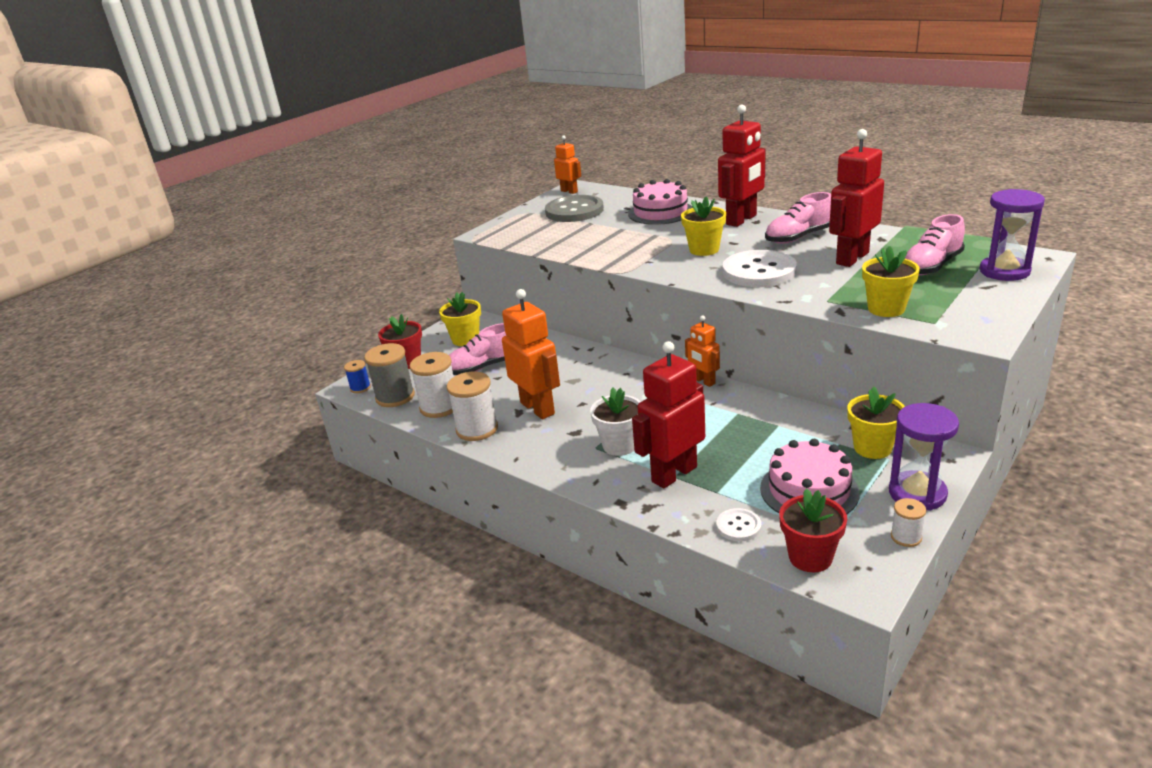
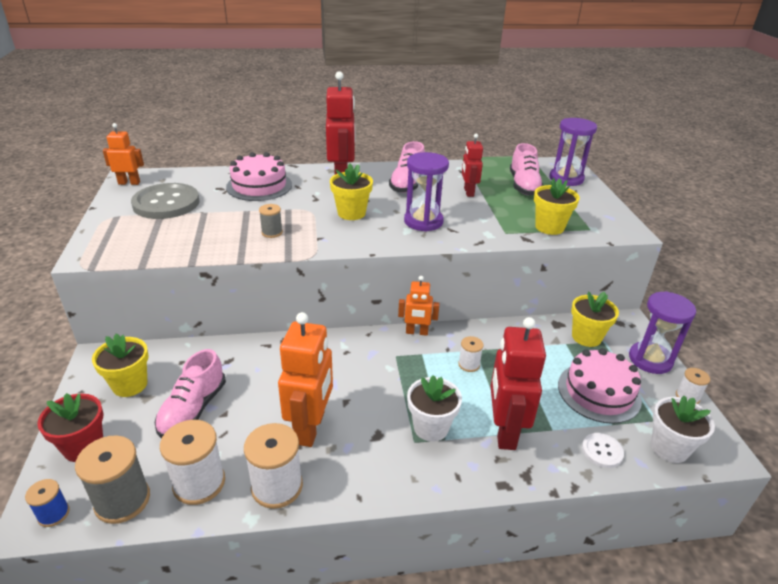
camera: 50 degrees left, 5 degrees up
(538, 408) = (310, 428): orange robot -> orange robot turned 90 degrees clockwise
(618, 248) = (272, 232): none -> grey spool
(714, 420) = (469, 364): none -> white spool
(759, 271) = (423, 221): white button -> purple hourglass
(810, 557) = (669, 448): red flower pot -> white flower pot
(852, 258) = (468, 192): red robot -> red robot, size x0.57

